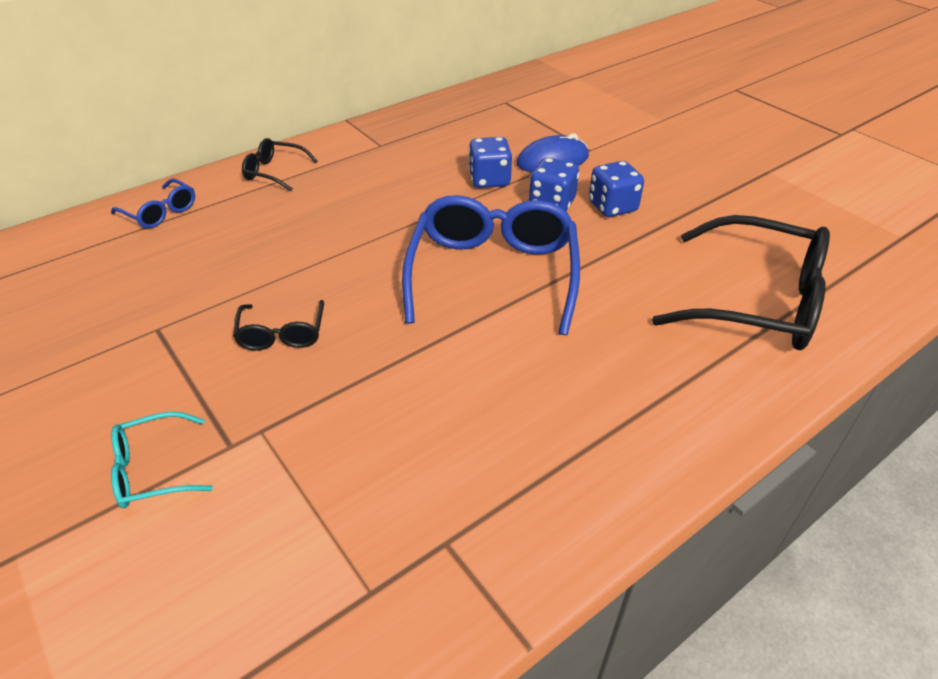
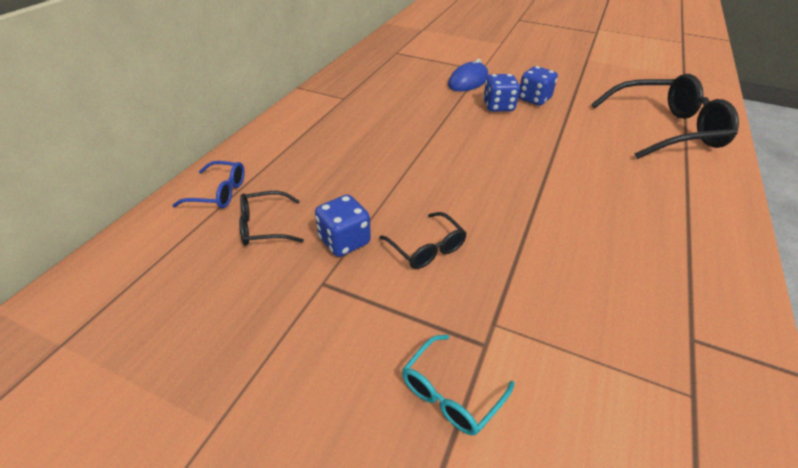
camera: 30 degrees left, 0 degrees up
(275, 172) = (284, 136): black glasses -> black glasses (265, 226)
(489, 180) = (444, 102): blue dice -> blue dice (344, 241)
(493, 275) = (516, 160): blue glasses -> none

